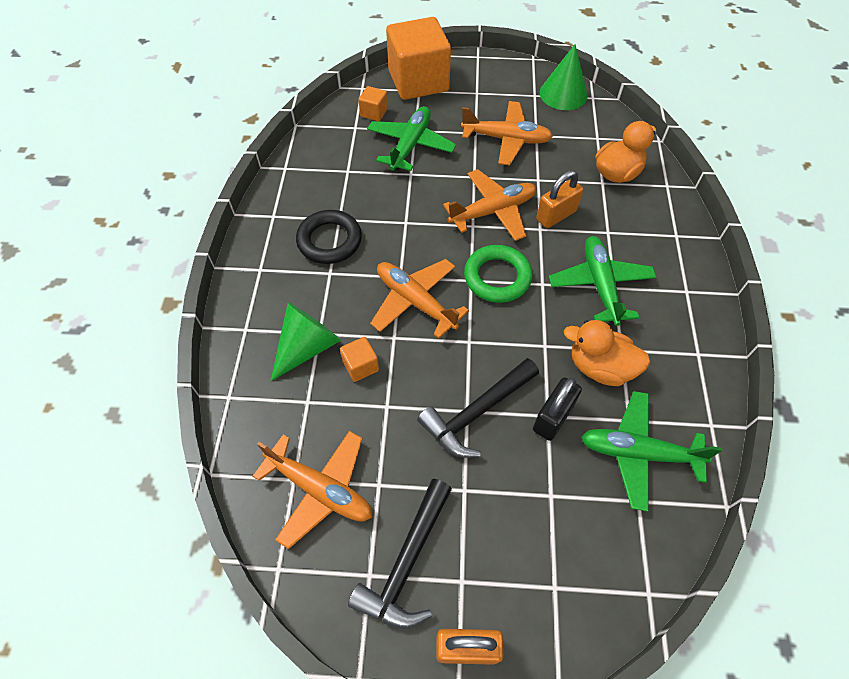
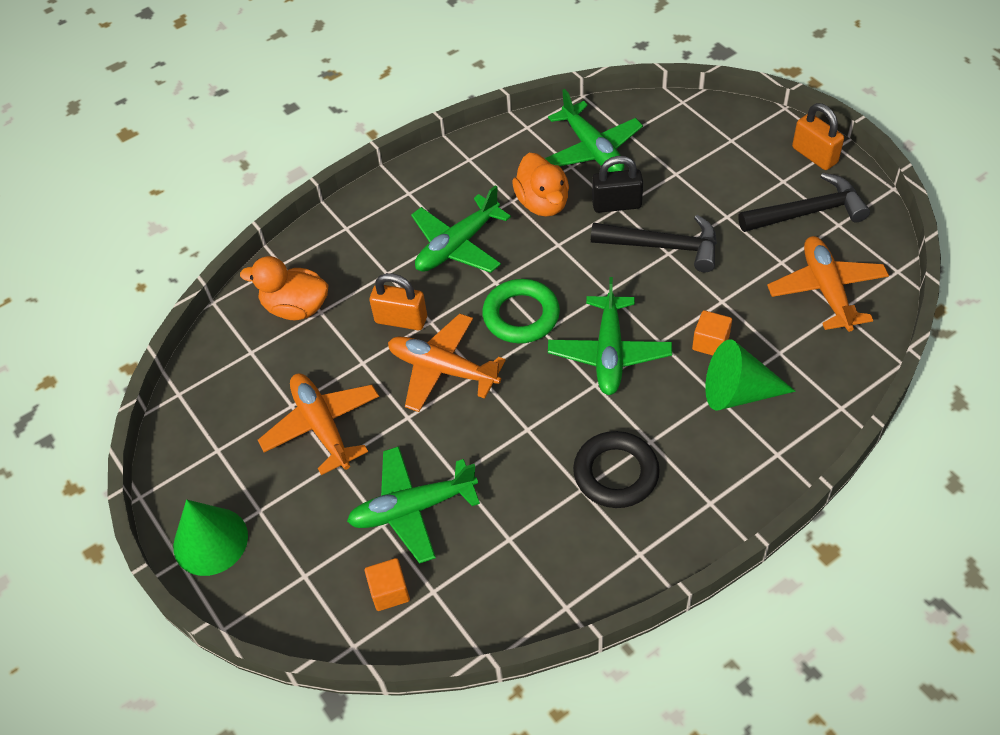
camera: 125 degrees left, 5 degrees down
(415, 302) = (609, 353): orange plane -> green plane
(418, 81) = (286, 590): orange cube -> none
(563, 94) = (193, 424): green cone -> green cone (210, 541)

